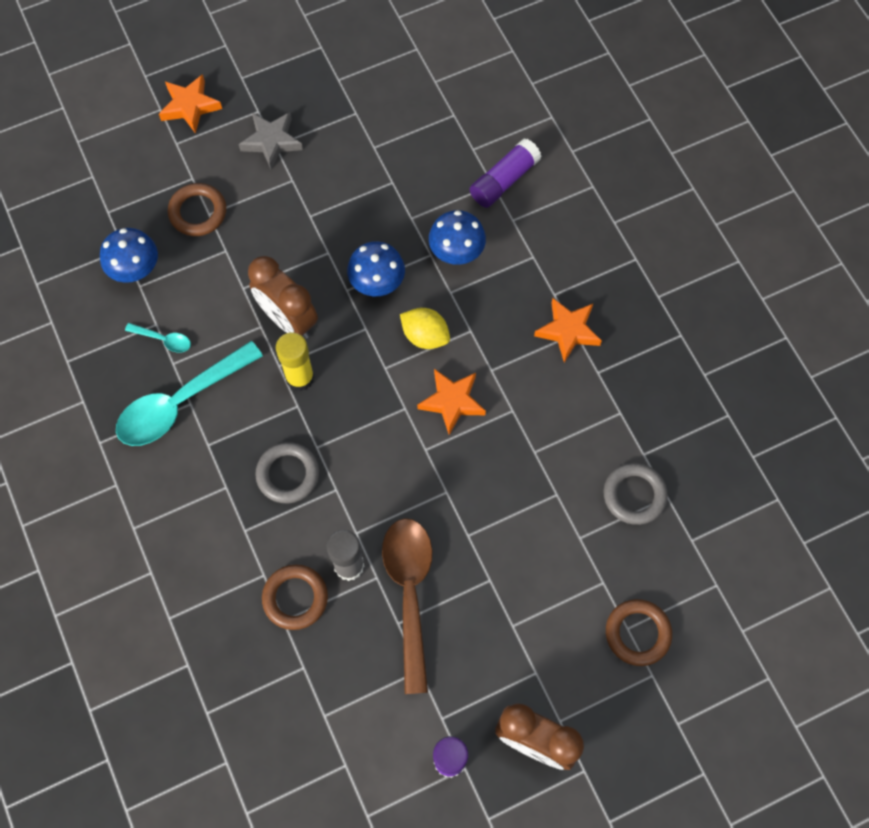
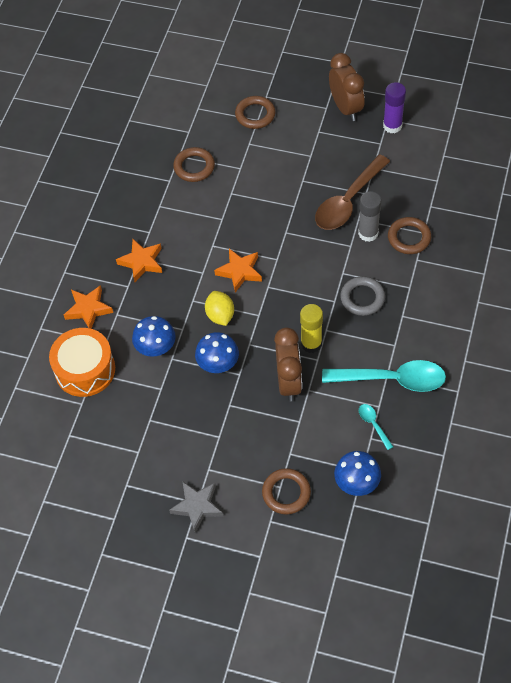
camera: 135 degrees left, 10 degrees down
(190, 106) = (227, 578): orange star -> orange star (88, 309)
(504, 180) = (85, 370): purple glue stick -> orange drum
(634, 495) = (194, 167): grey ring -> brown ring

